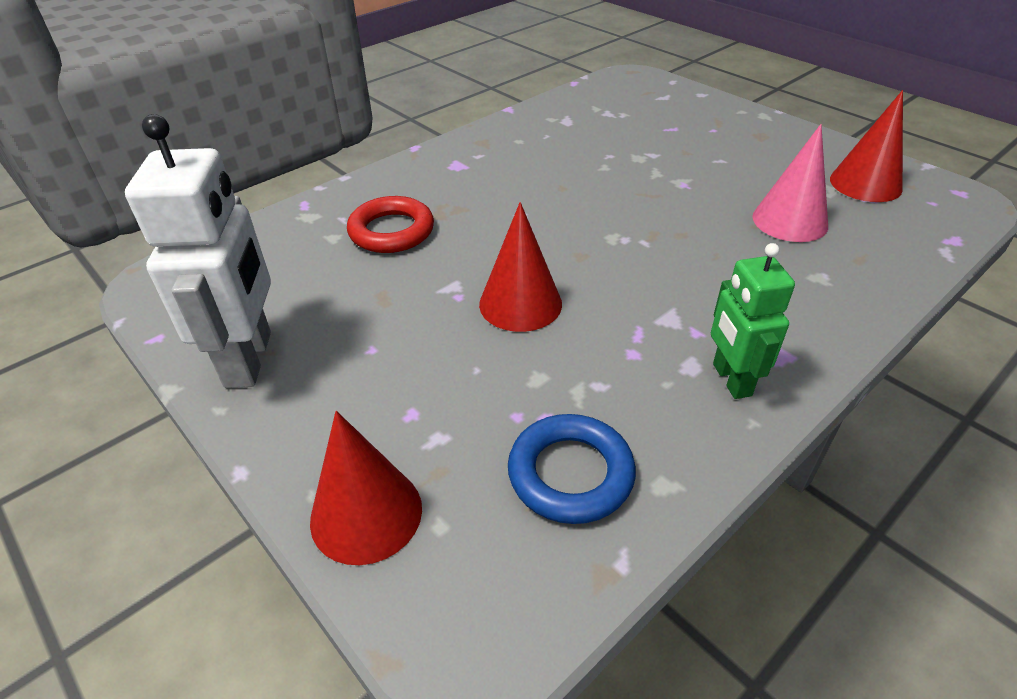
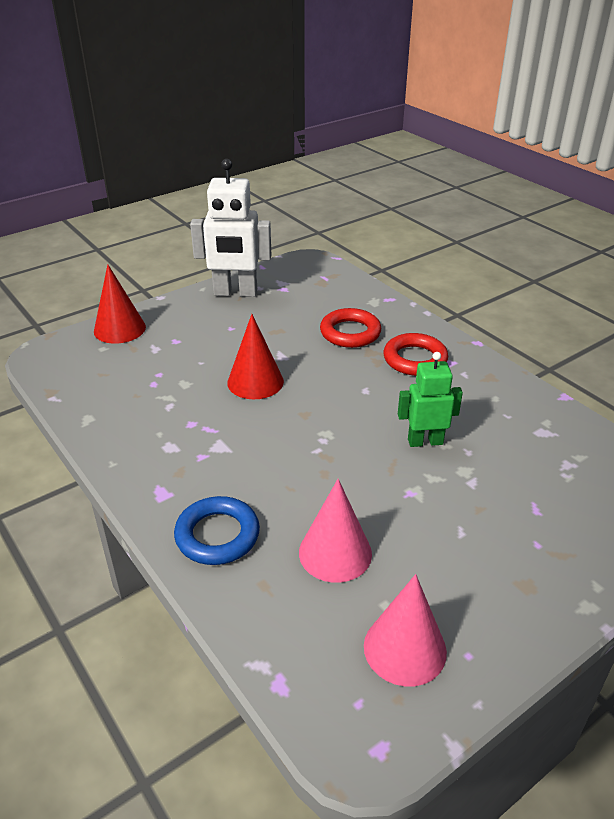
camera: 95 degrees right, 5 degrees down
(452, 184) = (415, 359): none -> red ring
(570, 474) = (111, 388): blue ring -> blue ring (217, 535)
(731, 380) = (150, 462): green robot -> green robot (425, 441)
(865, 184) = (405, 648): red cone -> pink cone

